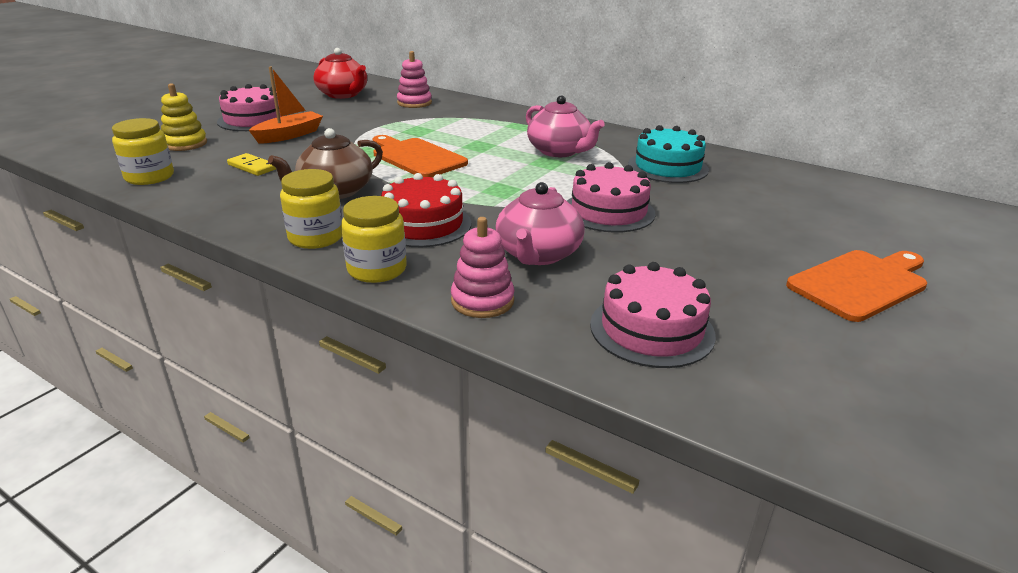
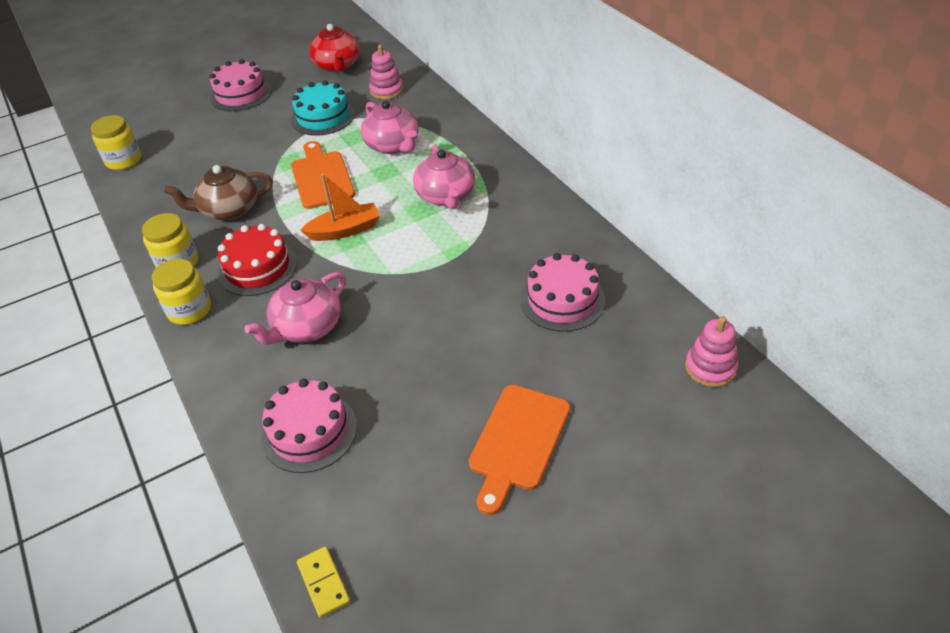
camera: 30 degrees right, 15 degrees up
(185, 144) = (172, 120): yellow stacking toy -> none
(252, 167) = (196, 163): yellow domino -> yellow domino (323, 583)
(289, 135) = (251, 123): orange boat -> orange boat (345, 230)
(464, 130) = (393, 145): none -> pink teapot
(482, 301) = (228, 364): pink stacking toy -> pink stacking toy (710, 368)
(608, 211) = (407, 291): pink cake -> pink cake (562, 300)
(667, 167) = (520, 243): turquoise cake -> turquoise cake (323, 117)
(861, 283) = (517, 442): orange cutting board -> orange cutting board turned 120 degrees clockwise

